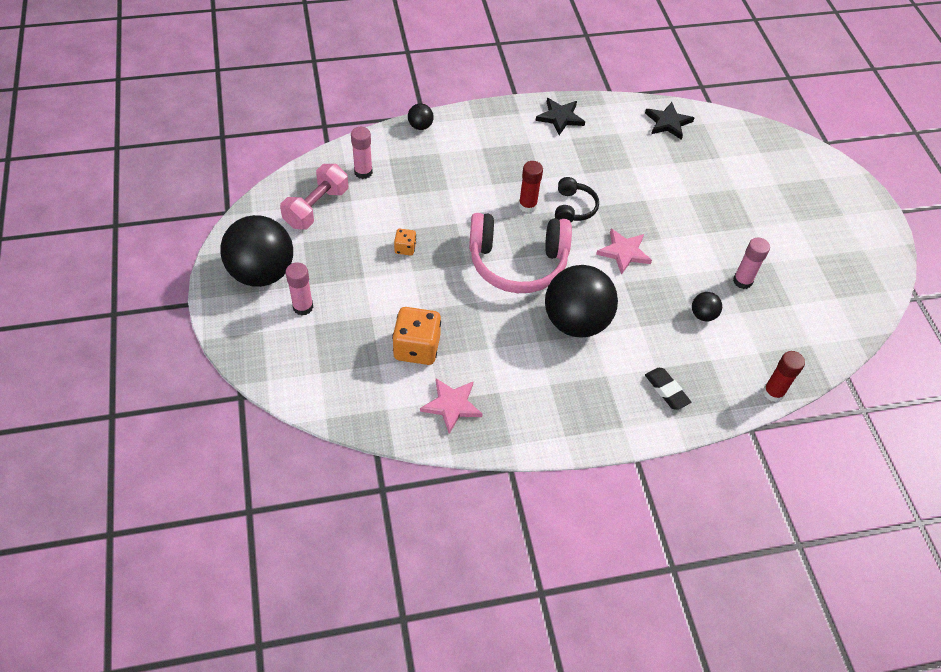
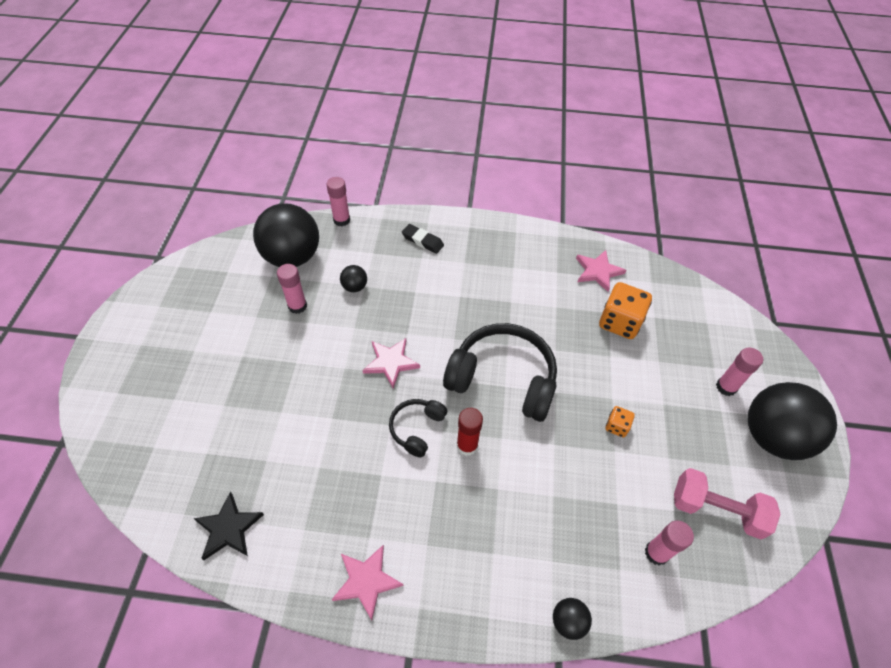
camera: 160 degrees left, 0 degrees up
(316, 208) = (716, 510): pink dumbbell -> pink dumbbell turned 60 degrees clockwise
(517, 262) = (502, 379): pink headphones -> black headphones
(560, 117) = (366, 581): black star -> pink star
(576, 322) = (470, 309): black ball -> black ball (292, 257)
(666, 390) = (422, 241): black eraser -> black eraser turned 45 degrees counterclockwise
(773, 392) = (341, 220): red glue stick -> pink glue stick

